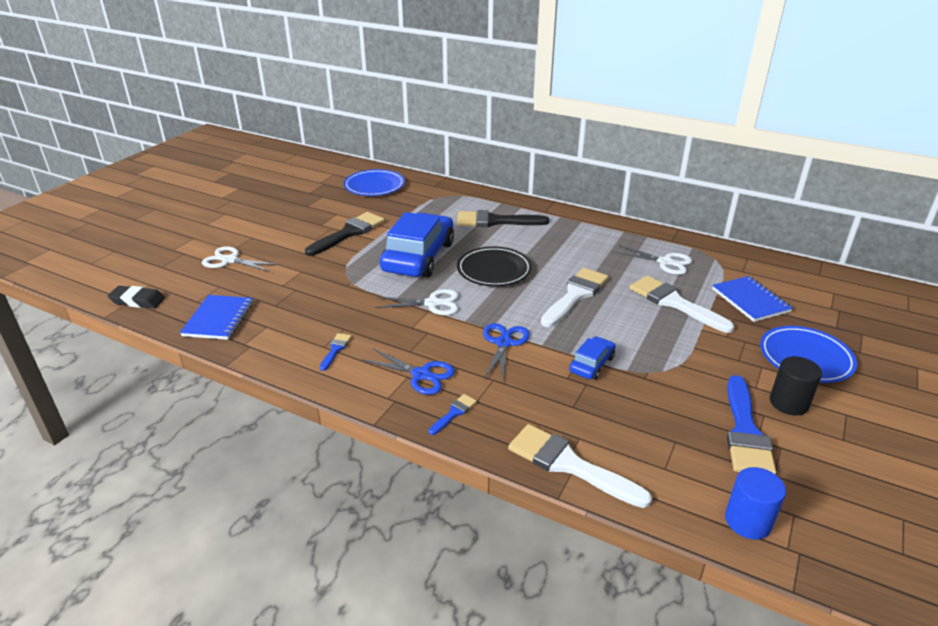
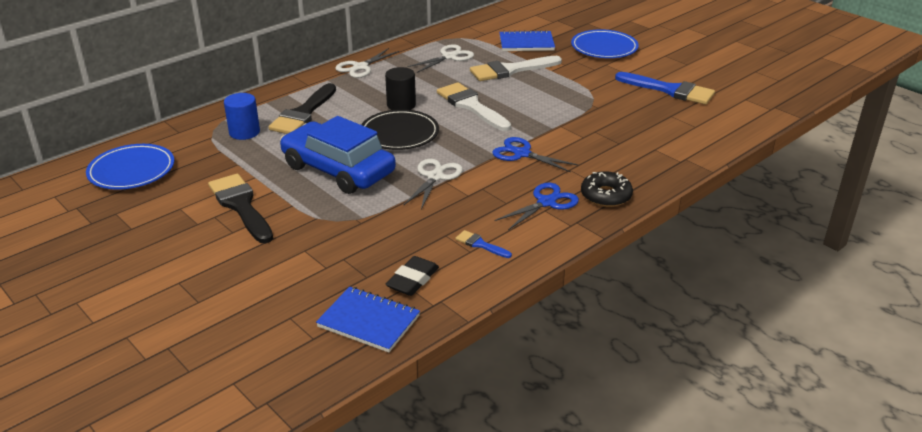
camera: 70 degrees left, 0 degrees up
(137, 301) = (271, 394): black eraser -> black eraser (413, 280)
(230, 260) = (228, 305): white scissors -> white scissors (360, 67)
(454, 413) = (606, 195): blue brush -> black donut
(569, 465) = (682, 159): white brush -> none
(591, 364) = (571, 123): blue car -> none
(748, 521) = (748, 114): blue cylinder -> blue cylinder (244, 132)
(789, 403) = (647, 68): black cylinder -> black cylinder (401, 105)

